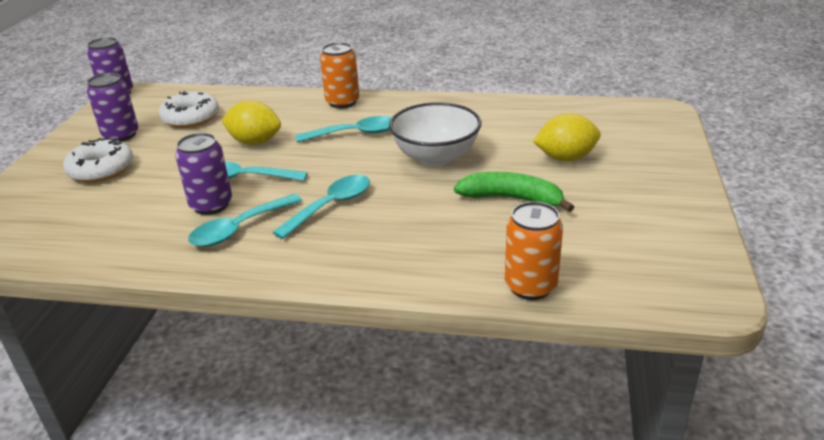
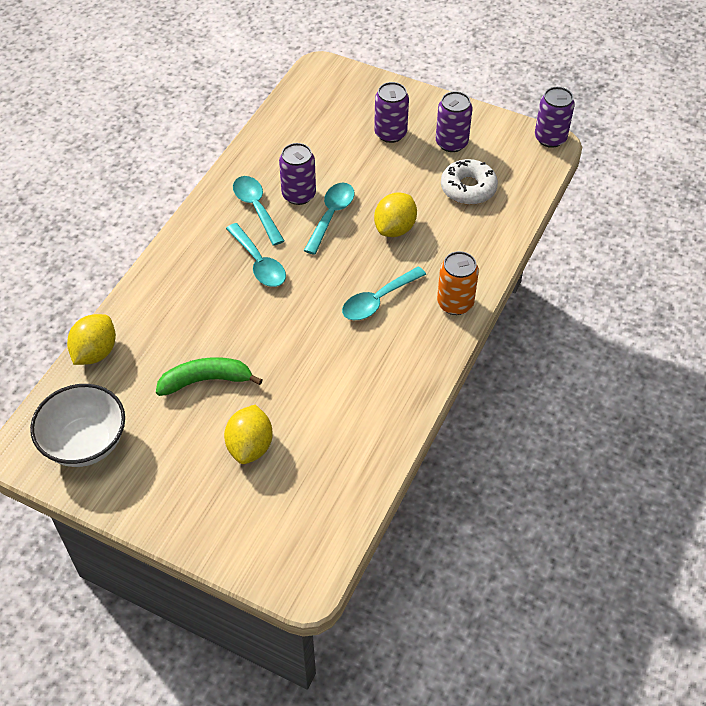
camera: 105 degrees right, 20 degrees up
(101, 169) = (390, 133): white donut -> purple can
(355, 134) = (378, 300): turquoise spoon -> turquoise spoon turned 45 degrees clockwise
(436, 157) = (303, 349): white bowl -> white bowl (85, 443)
(512, 199) = (206, 380): green banana -> green banana turned 135 degrees counterclockwise
(530, 286) = (95, 352): orange can -> yellow lemon

